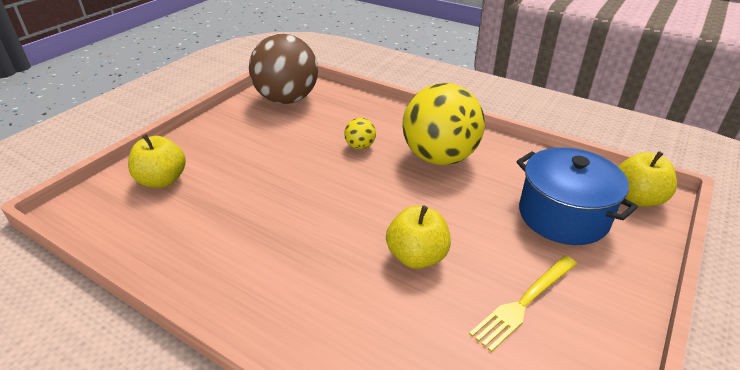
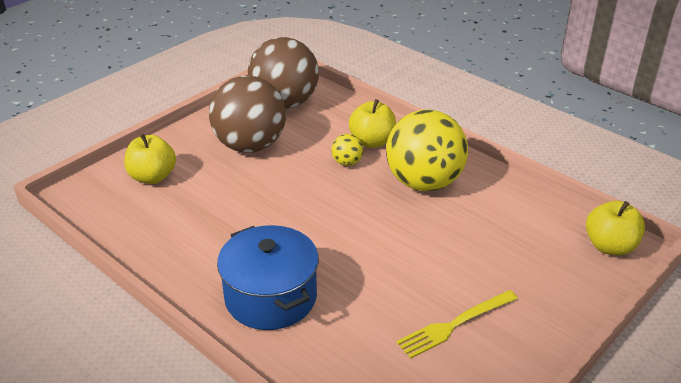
camera: 10 degrees right, 0 degrees up
(260, 140) = (250, 145): none -> brown ball
(417, 256) = (371, 274): yellow apple -> yellow apple (372, 141)
(563, 215) = (525, 254): blue pot -> blue pot (270, 297)

